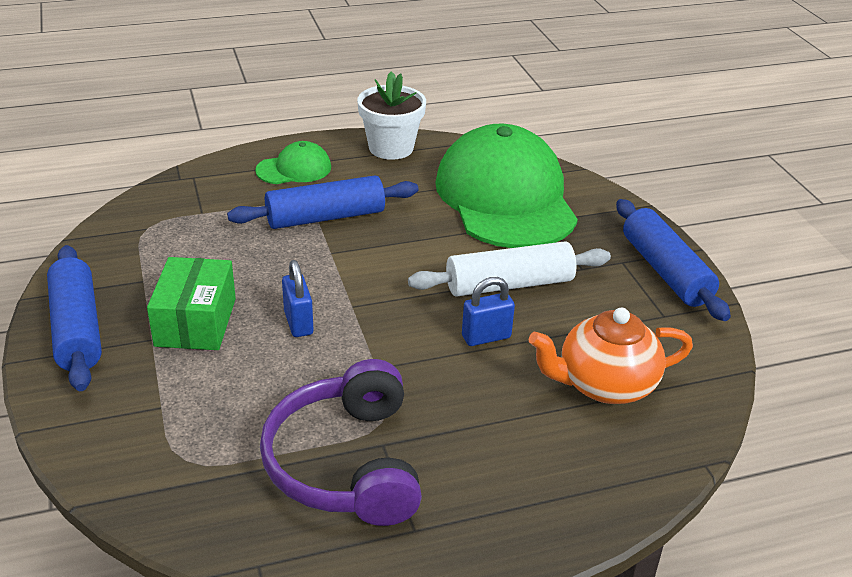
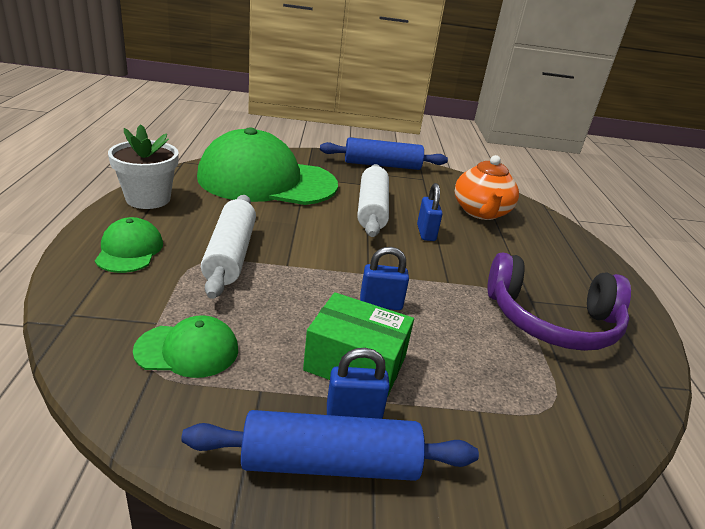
camera: 75 degrees left, 5 degrees down
(132, 331) = (354, 414): none -> blue padlock
(174, 235) = (187, 350): none -> green cap
(325, 217) = (231, 254): blue rolling pin -> white rolling pin

